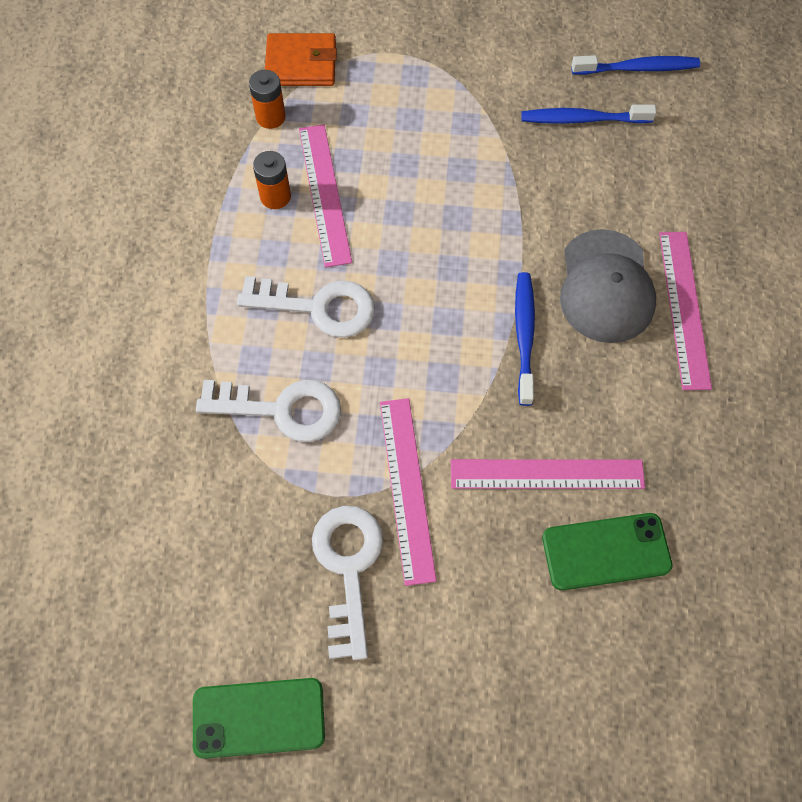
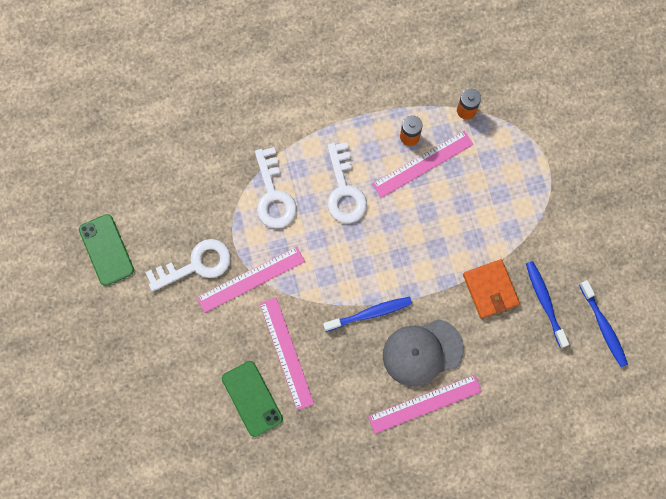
camera: 70 degrees right, 10 degrees up
(301, 63) = (515, 112): orange wallet -> orange wallet (490, 289)

